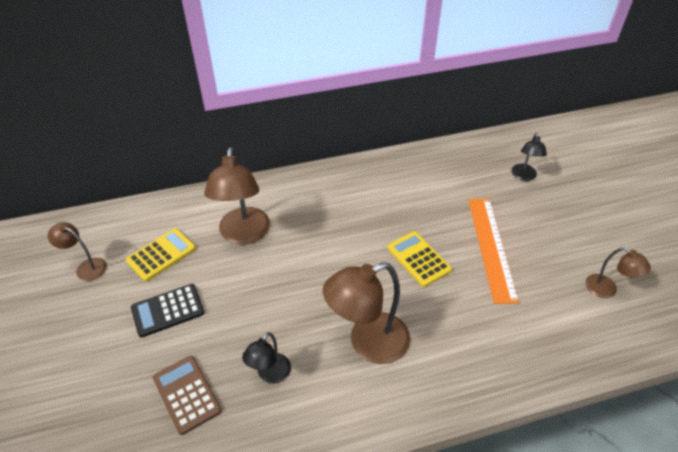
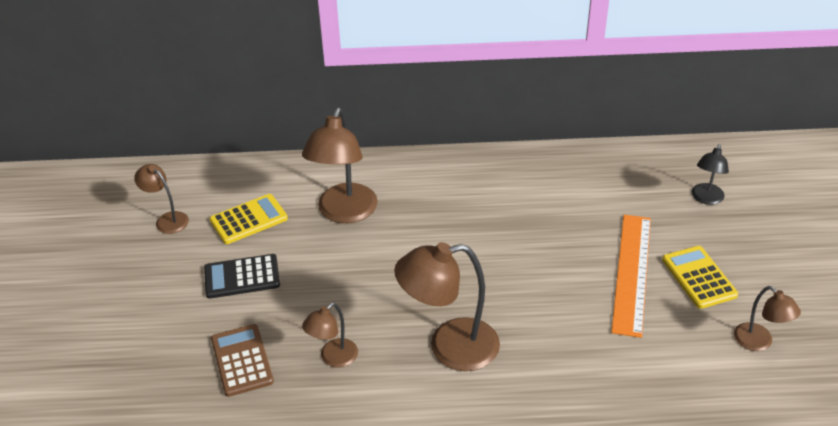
camera: 15 degrees right, 5 degrees down
(270, 374) = (333, 358): black lamp -> brown lamp
(418, 259) = (538, 271): yellow calculator -> yellow calculator (698, 277)

